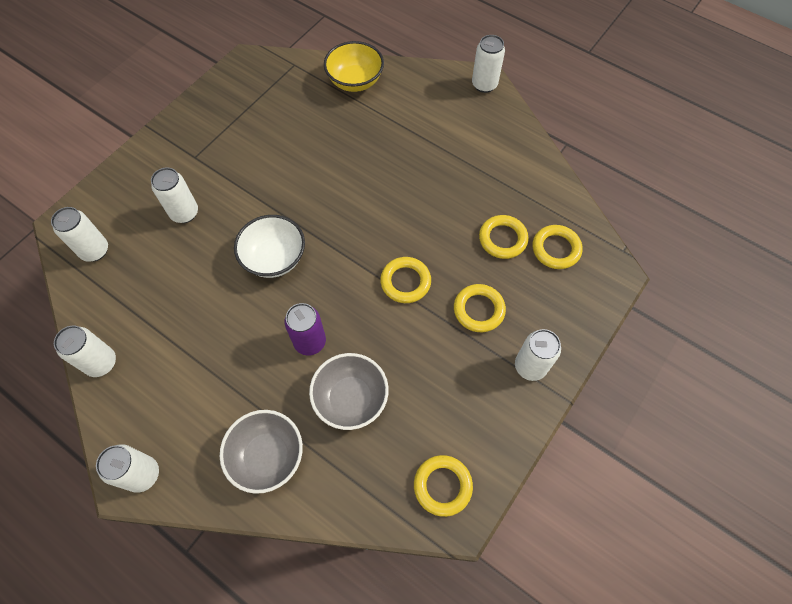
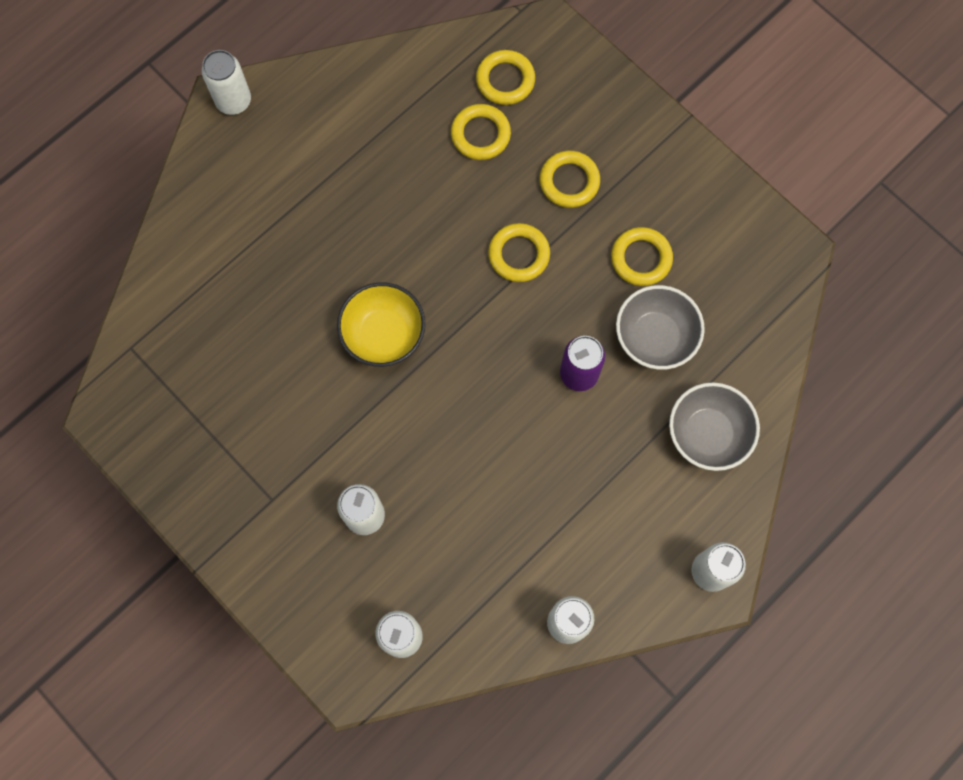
camera: 80 degrees left, 10 degrees up
(274, 258) = (457, 404): white bowl -> none
(355, 81) = (185, 267): yellow bowl -> yellow bowl (383, 334)
(442, 486) = (762, 259): yellow ring -> yellow ring (641, 258)
(530, 366) = (645, 144): white can -> none

